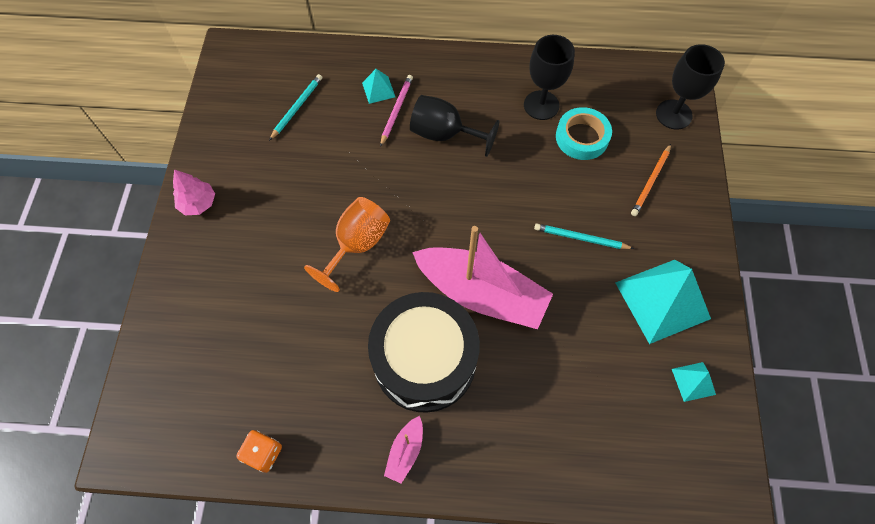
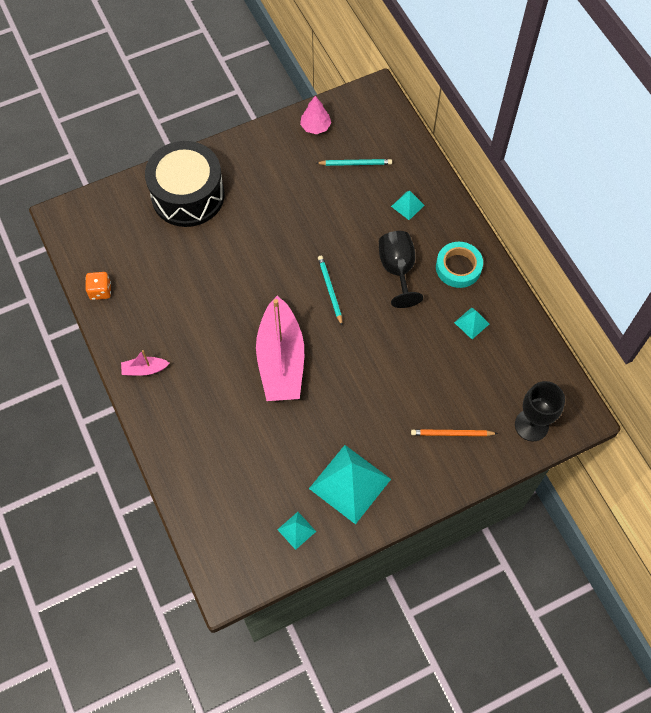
camera: 60 degrees right, 0 degrees up
(198, 203) = (241, 152): pink tree -> pink tree (315, 127)
(357, 244) = (270, 263): orange goblet -> none
(396, 110) = (397, 227): pink pencil -> none
(425, 360) = (211, 349): black drum -> black drum (188, 195)
(541, 105) = (471, 323): black goblet -> turquoise pyramid
(580, 238) = (367, 405): turquoise pencil -> turquoise pencil (330, 290)
(582, 137) = (460, 366): turquoise tape -> turquoise tape (458, 267)

